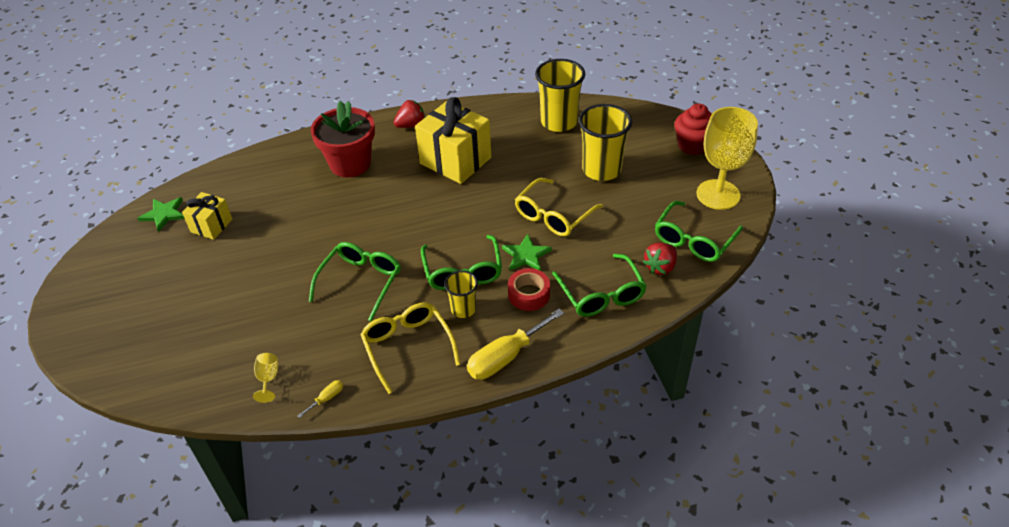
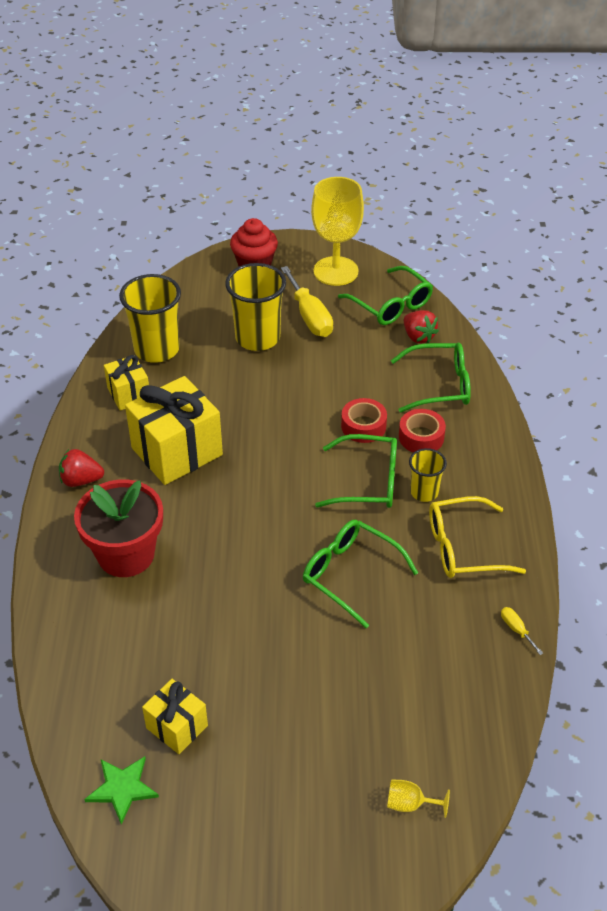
camera: 75 degrees left, 0 degrees up
(268, 379) = (474, 682): yellow goblet -> yellow goblet (409, 804)
(411, 125) = (81, 480): red strawberry -> red strawberry turned 75 degrees counterclockwise
(504, 122) = (129, 394): none -> yellow gift
(506, 357) = (499, 473): yellow screwdriver -> yellow screwdriver (310, 316)
(526, 255) = (363, 426): green star -> red tape
(553, 216) = (312, 391): yellow glasses -> none

